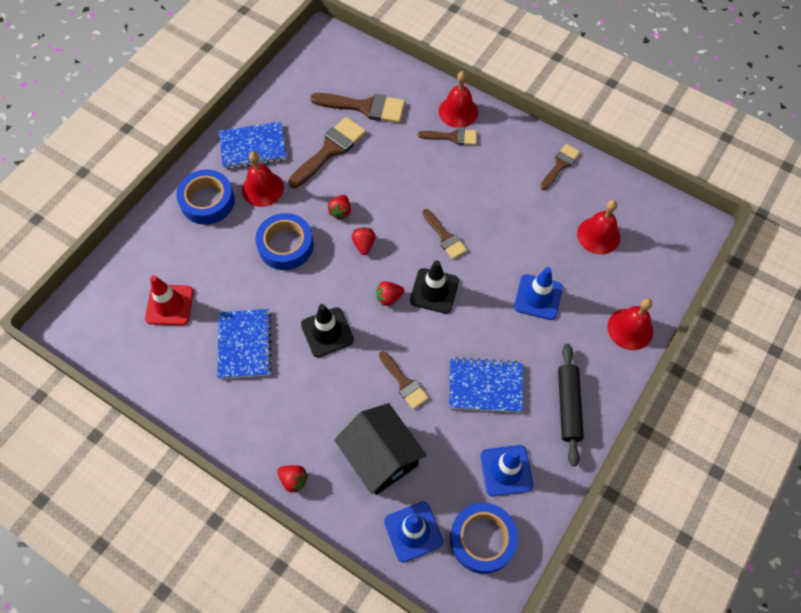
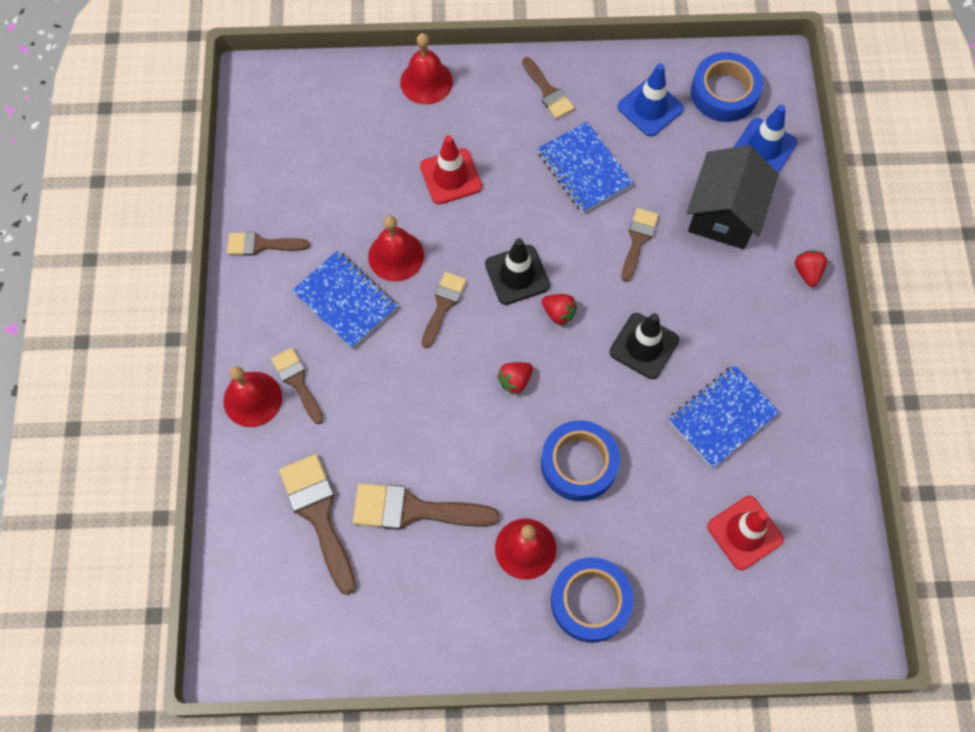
camera: 125 degrees left, 5 degrees up
(253, 147) = (475, 609): blue notebook -> blue notebook (345, 300)
(340, 212) = (491, 435): red strawberry -> none
(538, 297) = (451, 176): blue traffic cone -> red traffic cone
(568, 406) = (548, 92): black rolling pin -> brown brush
(598, 235) = (333, 161): red bell -> red bell (396, 256)

